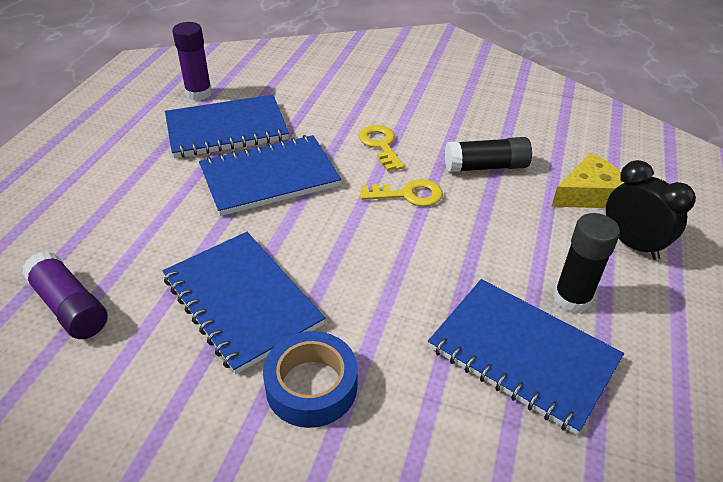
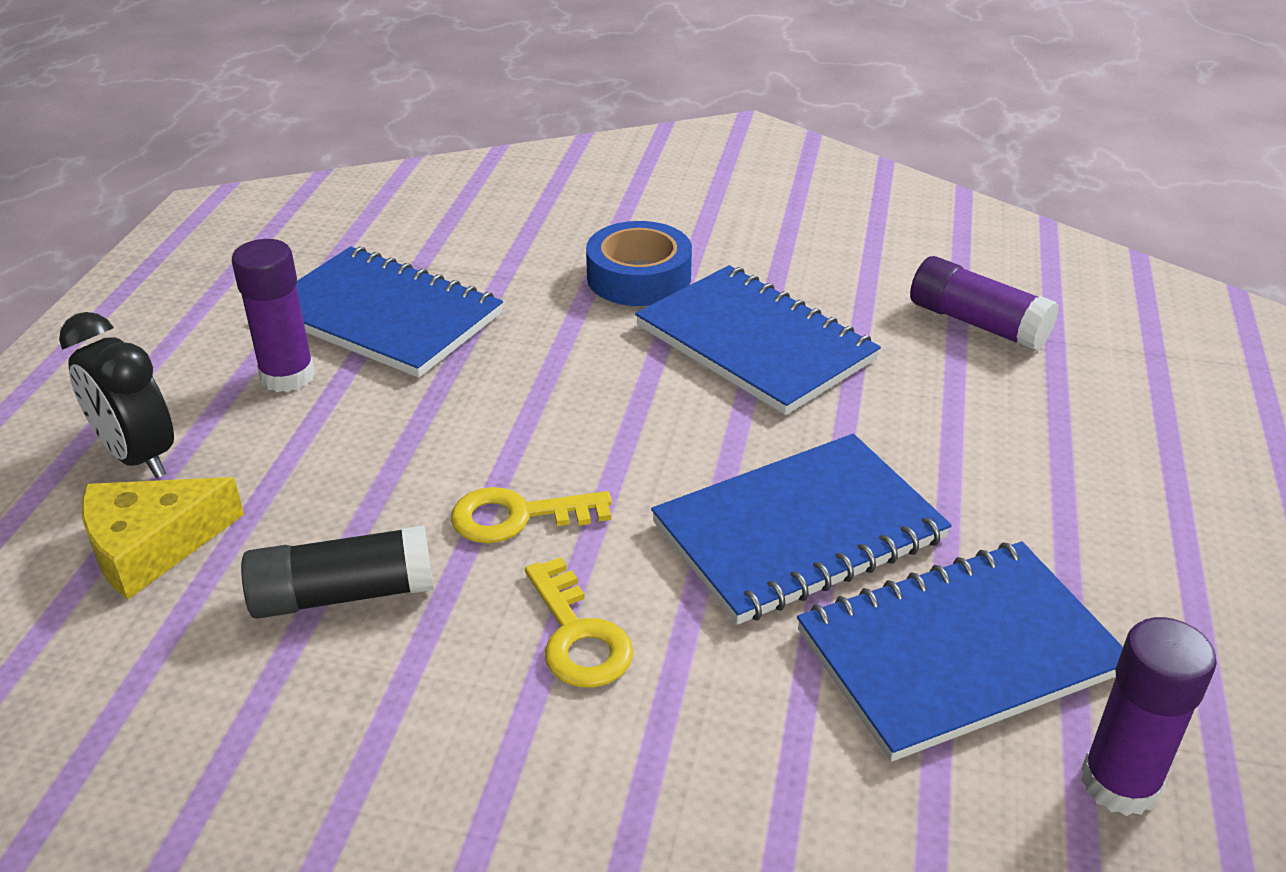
camera: 175 degrees right, 5 degrees down
(572, 298) = (287, 376): black glue stick -> purple glue stick

